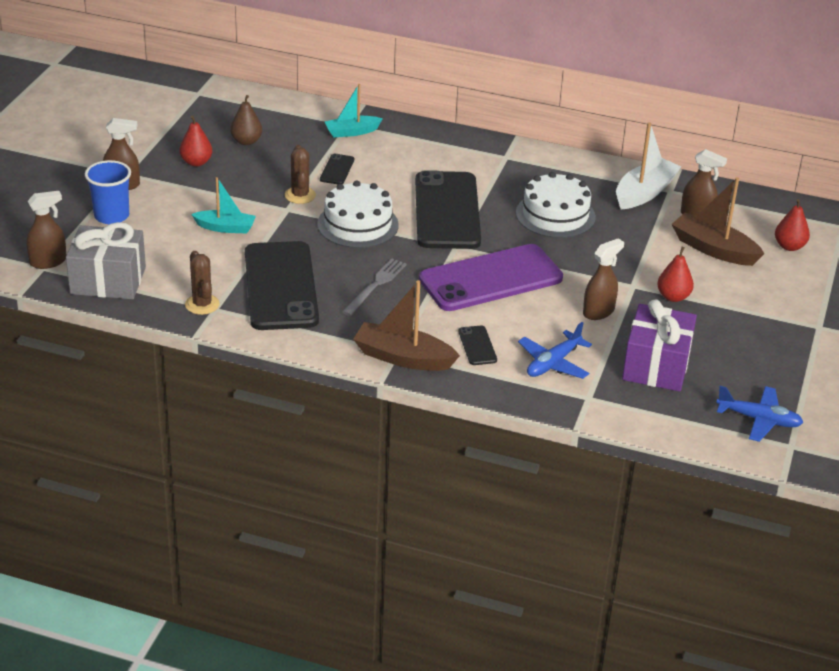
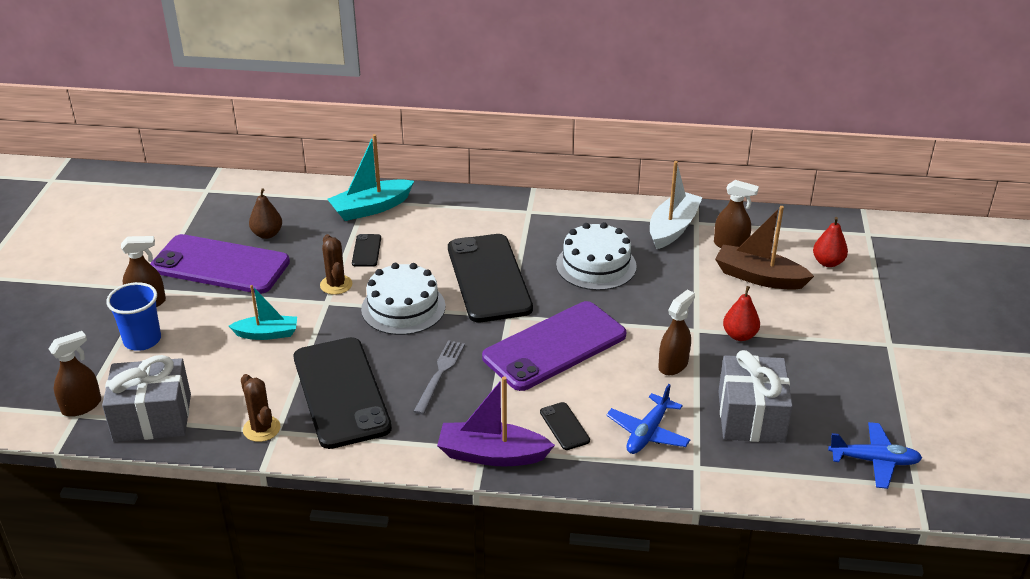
camera: 10 degrees left, 0 degrees up
(196, 162) = (220, 265): red pear -> purple phone
(352, 132) = (371, 208): turquoise boat -> turquoise boat, size x1.52
(403, 358) = (492, 455): brown boat -> purple boat
(656, 365) = (751, 416): purple gift -> grey gift

